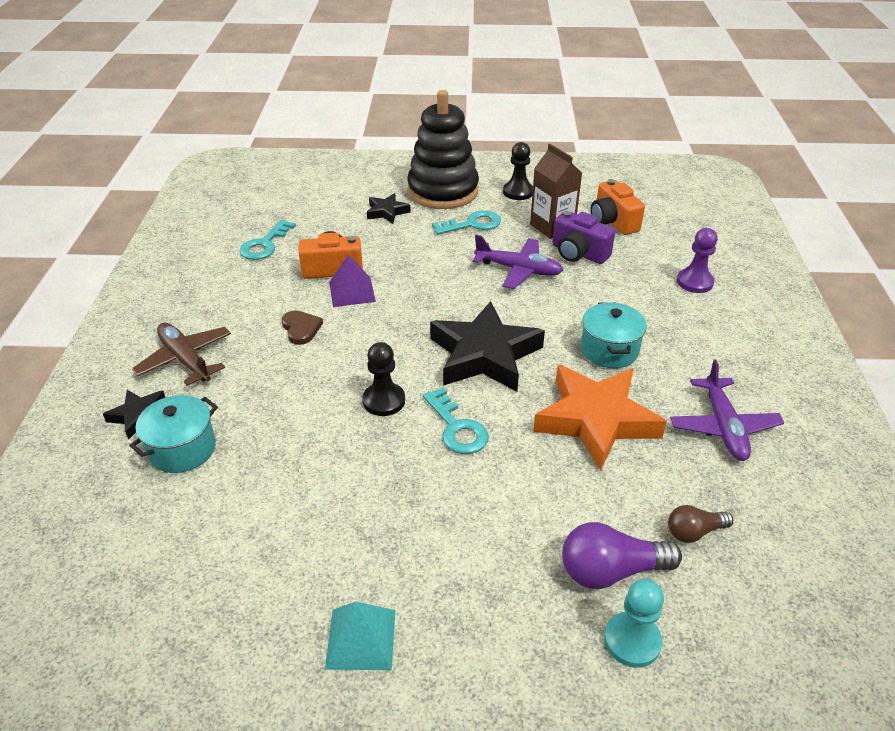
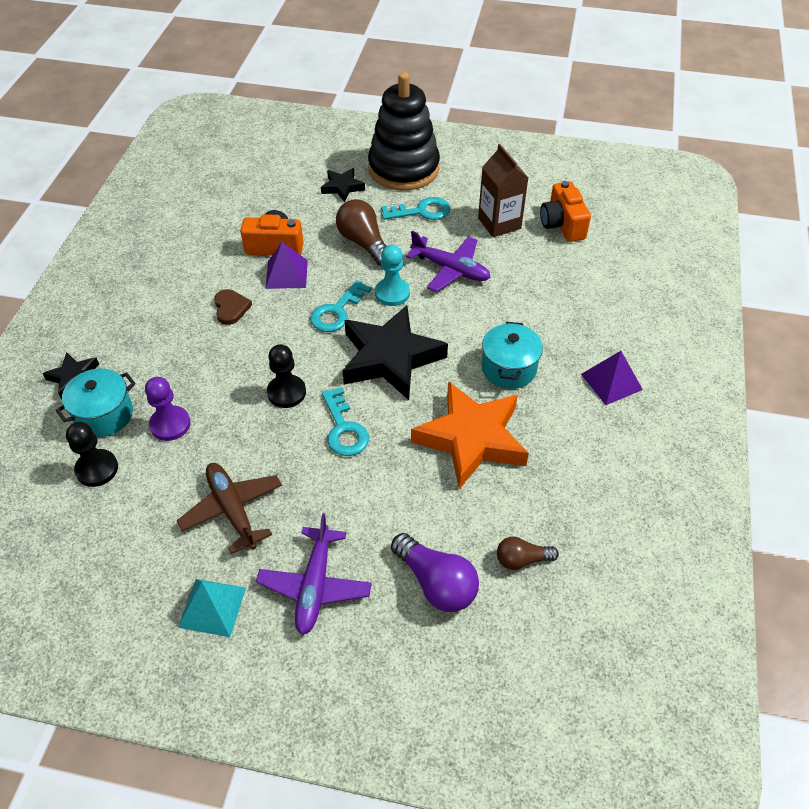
camera: 10 degrees right, 10 degrees up
(185, 359) = (123, 327): brown plane -> brown plane (232, 510)
(265, 245) = (218, 212): turquoise key -> turquoise key (337, 311)
(423, 256) = (364, 243): none -> brown light bulb
(518, 192) = (478, 178): black pawn -> black pawn (97, 469)
(578, 253) = (515, 257): purple camera -> none
(611, 571) = (436, 583): purple light bulb -> purple light bulb turned 135 degrees counterclockwise
(632, 641) = (433, 646): turquoise pawn -> turquoise pawn (392, 293)
(694, 282) = (619, 305): purple pawn -> purple pawn (170, 424)
(715, 349) = (611, 381): none -> purple pyramid
(723, 427) = (587, 463): purple plane -> purple plane (315, 586)

